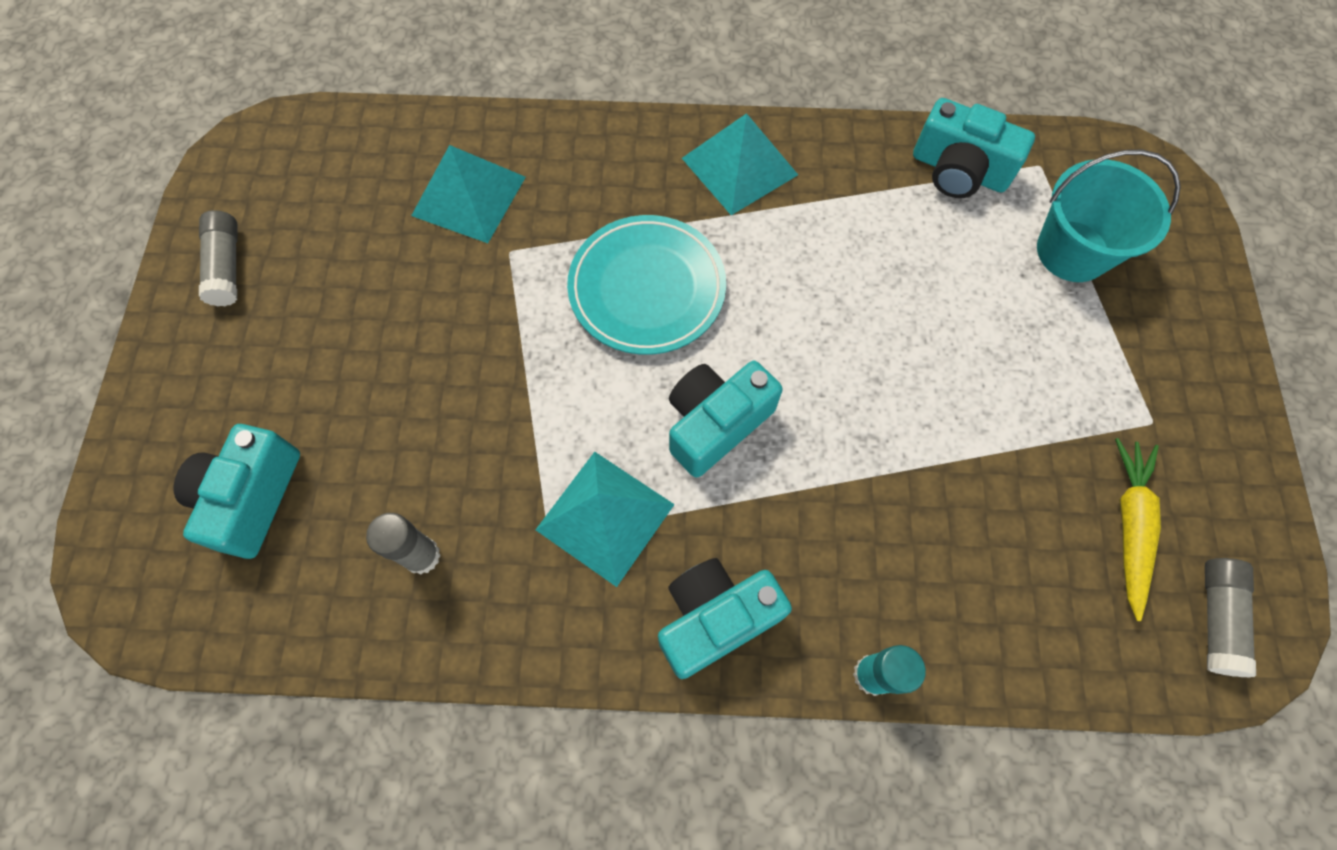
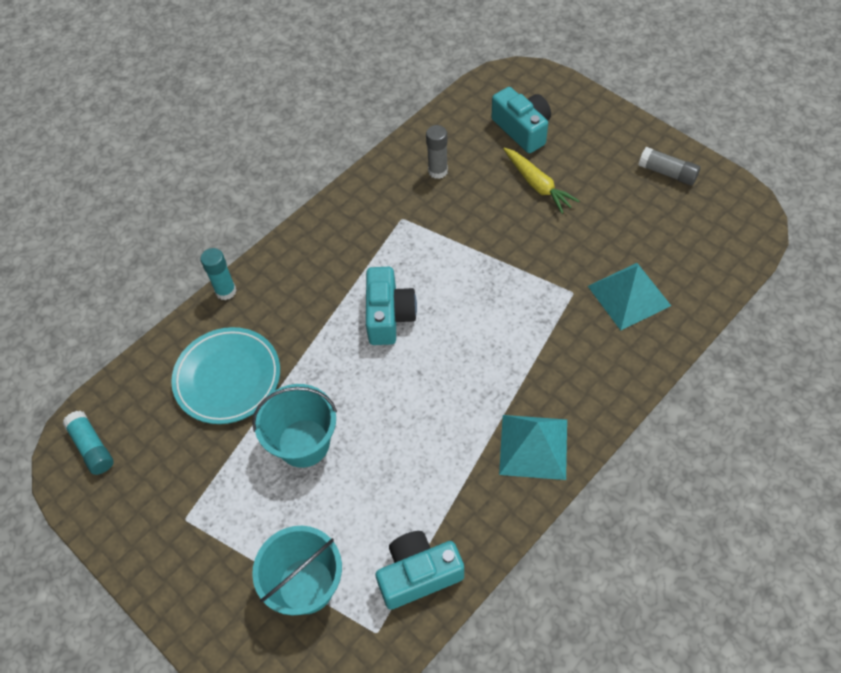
camera: 135 degrees right, 10 degrees down
(605, 517) = (389, 243): turquoise pyramid -> none
(647, 288) = (492, 339): turquoise plate -> turquoise plate (227, 378)
(715, 618) = (306, 253): turquoise camera -> none
(954, 377) = (304, 443): none -> turquoise bucket
(1129, 526) = (161, 452): yellow carrot -> yellow carrot (537, 185)
(1216, 618) = (92, 447): grey glue stick -> turquoise glue stick

